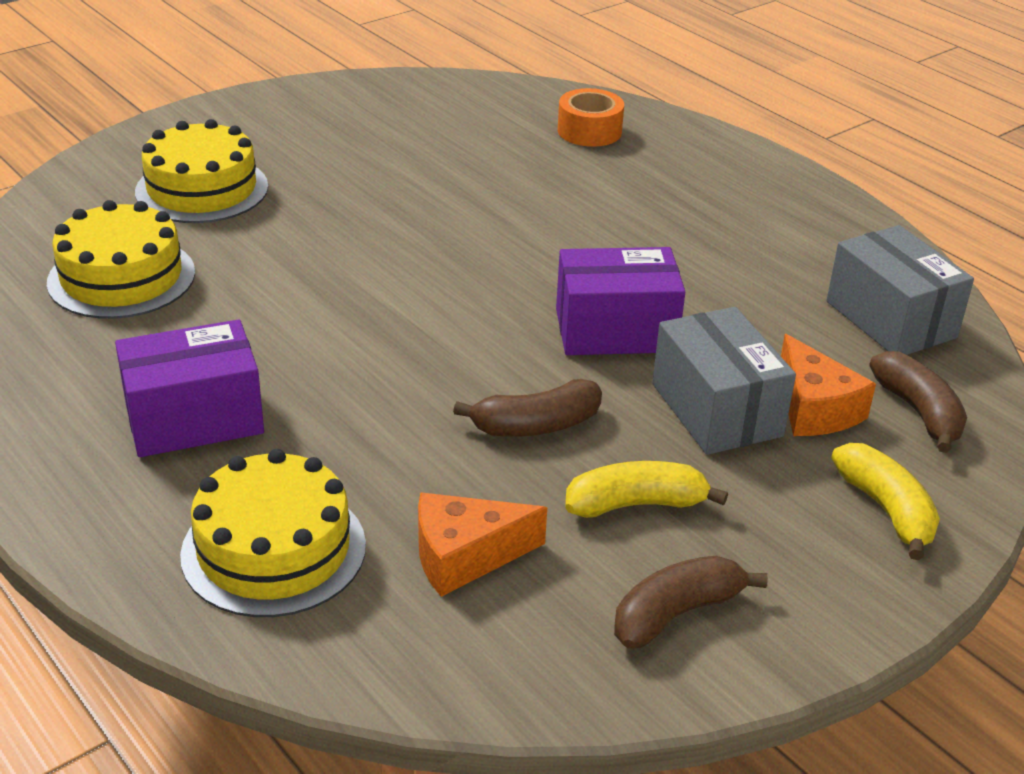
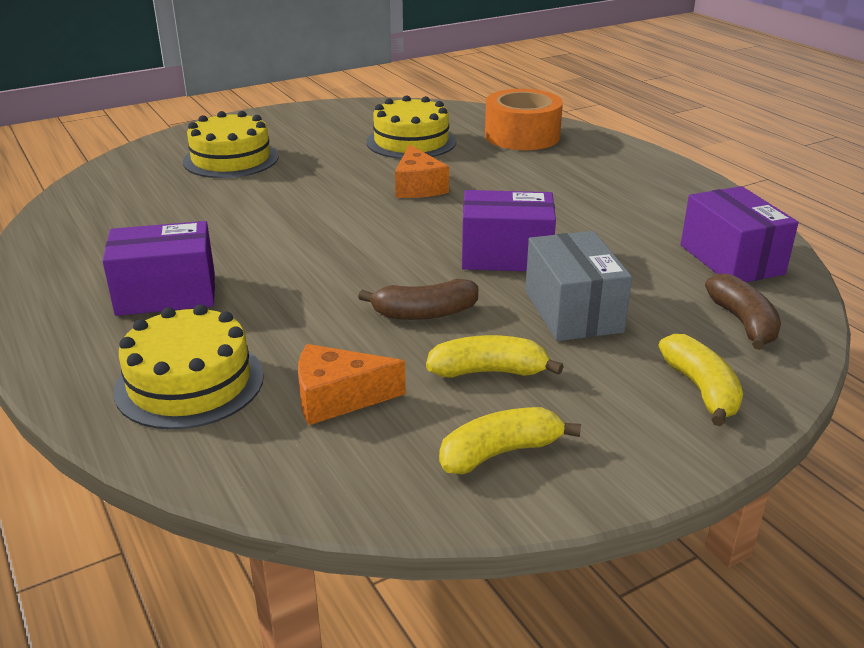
camera: 10 degrees right, 5 degrees down
(121, 277) = (153, 207): yellow cake -> yellow cake (411, 142)
(589, 131) = (522, 136): orange tape -> orange tape, size x1.57
(676, 613) = (500, 452): brown banana -> yellow banana
(814, 408) = (654, 315): orange cheese -> orange cheese (418, 187)
(890, 319) = (731, 259): grey box -> purple box

